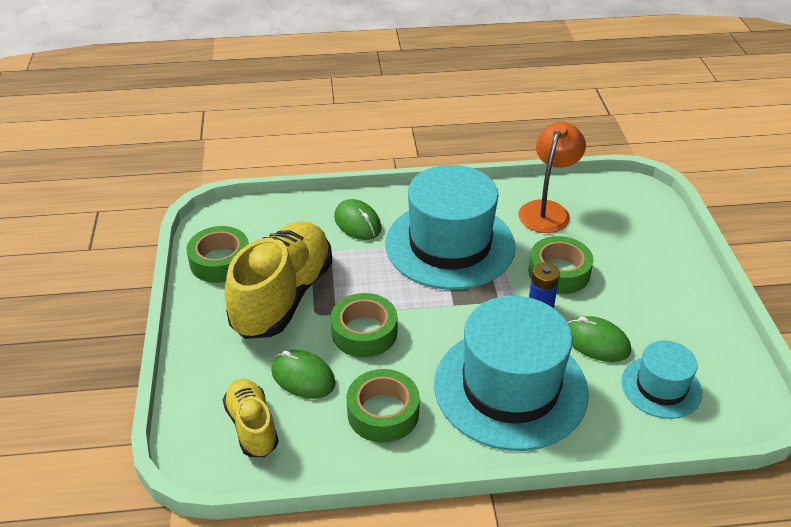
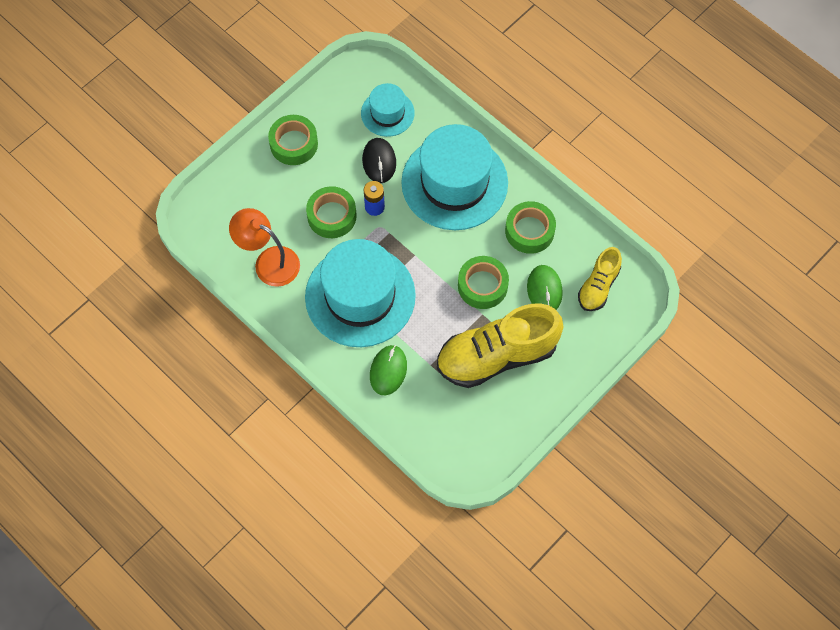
camera: 130 degrees left, 25 degrees up
(220, 261) = (503, 423): green tape -> green tape (294, 144)
(547, 210) = (269, 261): orange lamp -> orange lamp turned 45 degrees clockwise
(596, 342) = (379, 161): green mouse -> black mouse

